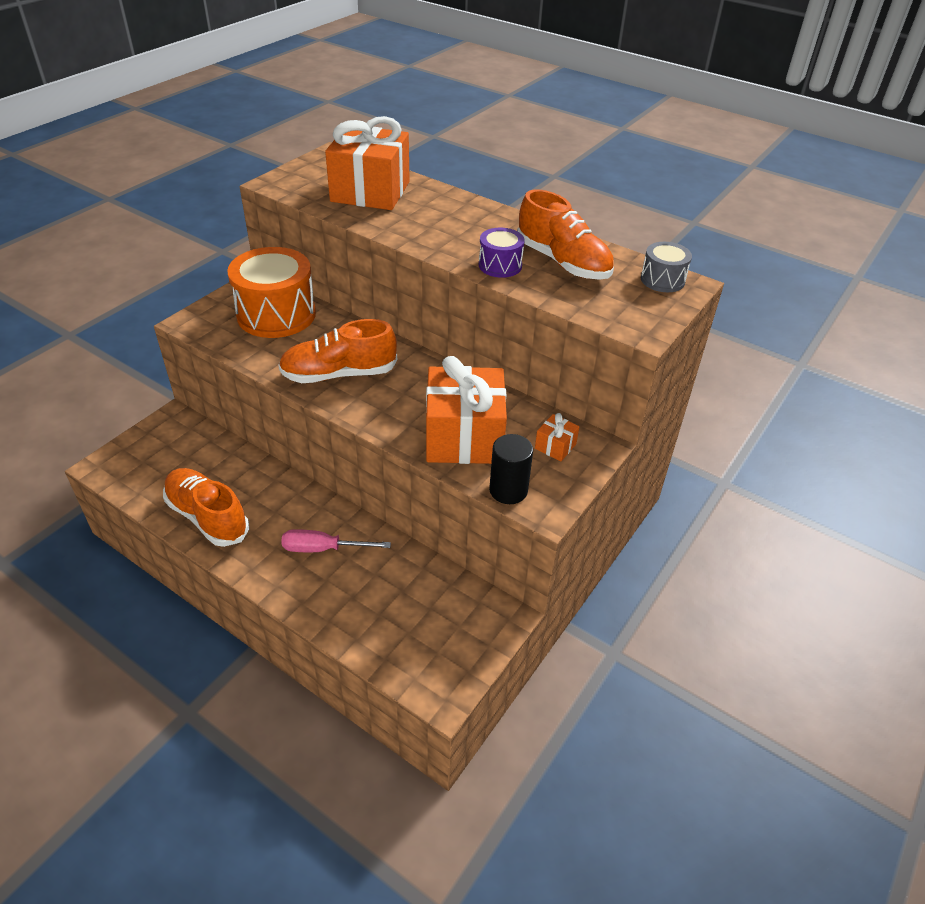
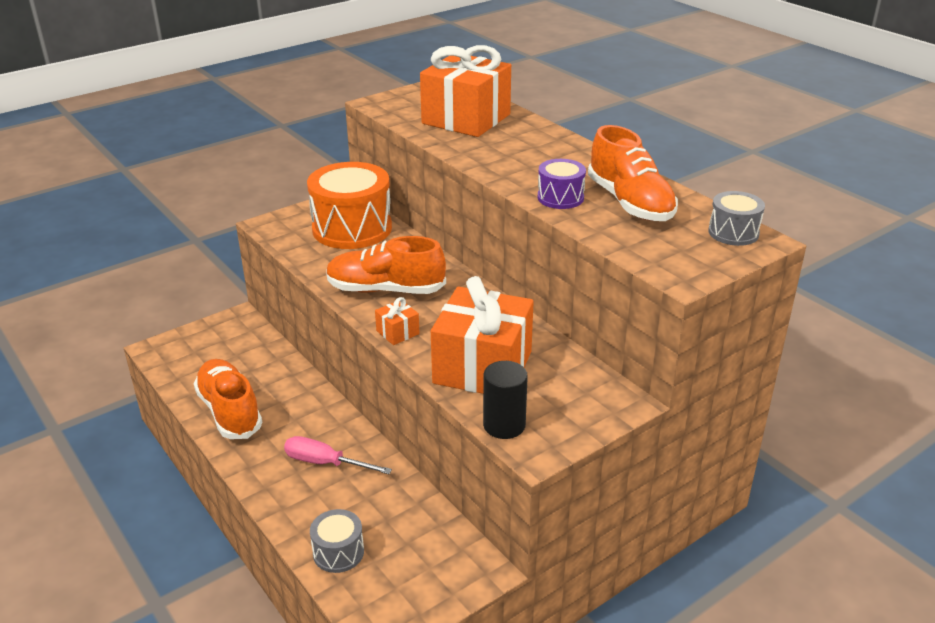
camera: 20 degrees right, 10 degrees down
(372, 632) = (338, 552): none -> grey drum
(555, 446) = (576, 393): orange gift -> orange gift (397, 332)

